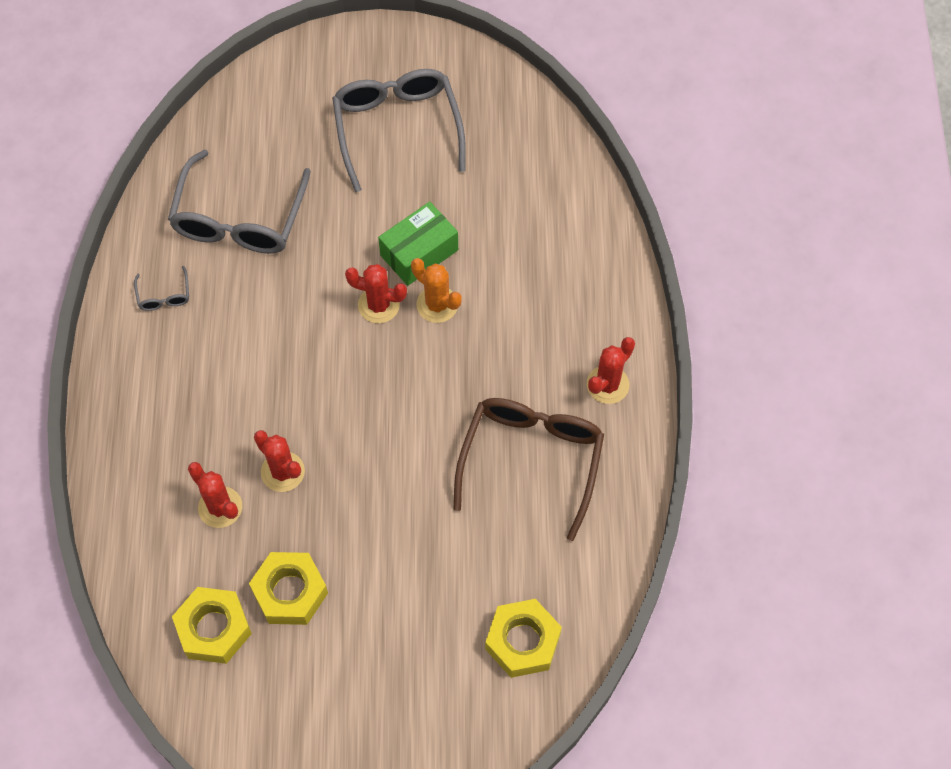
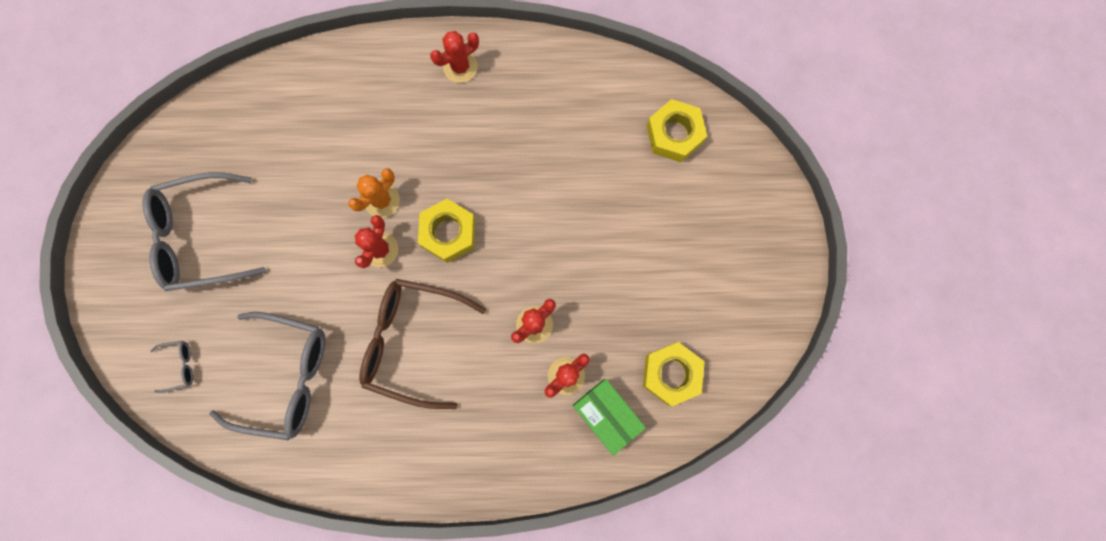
camera: 90 degrees left, 15 degrees up
(164, 295) = (362, 441): grey glasses -> grey glasses (179, 366)
(290, 592) = (639, 313): yellow nut -> yellow nut (448, 233)
(419, 253) = (330, 216): green box -> green box (606, 415)
(531, 460) = (525, 126): brown glasses -> brown glasses (413, 341)
(607, 385) = (460, 67): red cactus -> red cactus turned 75 degrees counterclockwise

